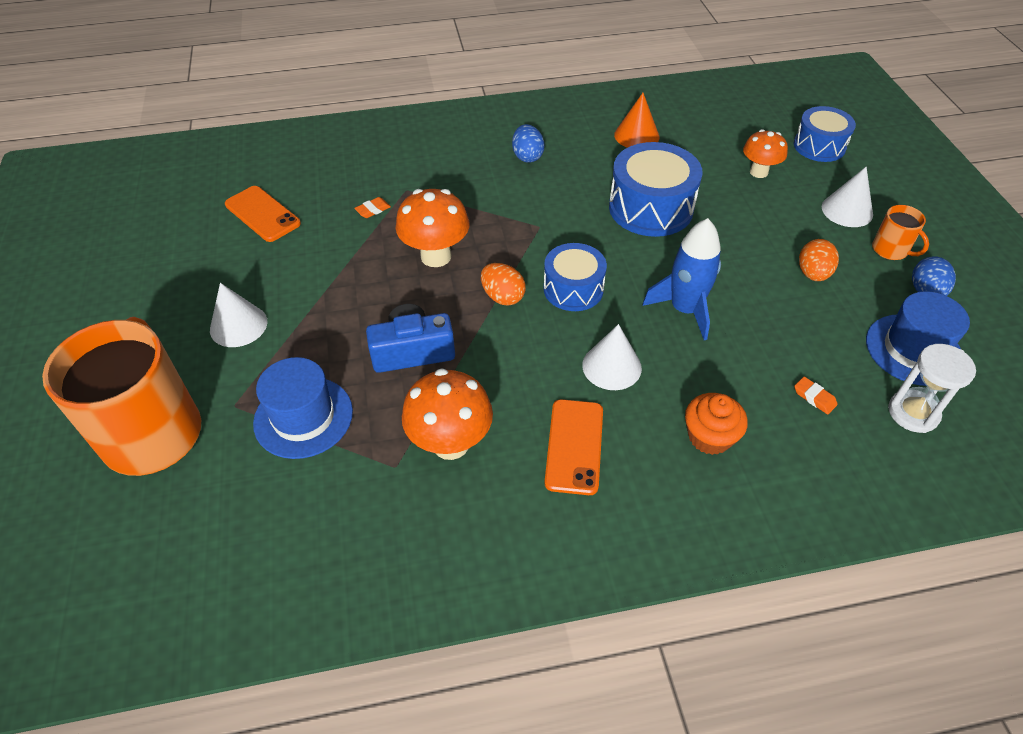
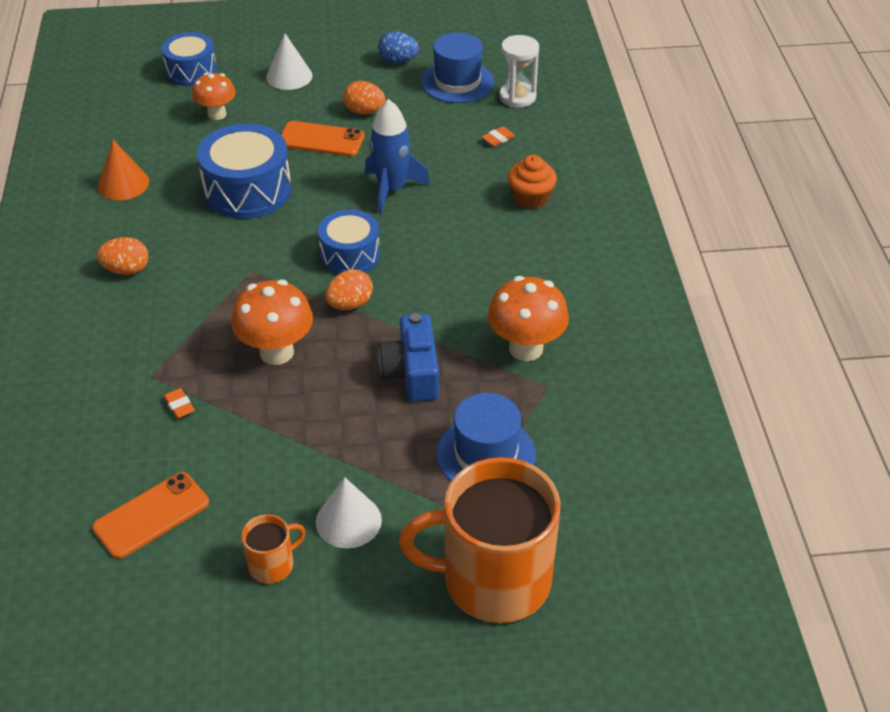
camera: 85 degrees left, 5 degrees down
(527, 156) = (126, 270): blue egg -> orange egg
(574, 446) = (534, 272): orange phone -> orange phone (321, 139)
(611, 366) = (451, 241): white cone -> none
(890, 250) = (346, 66): orange mug -> orange mug (272, 564)

